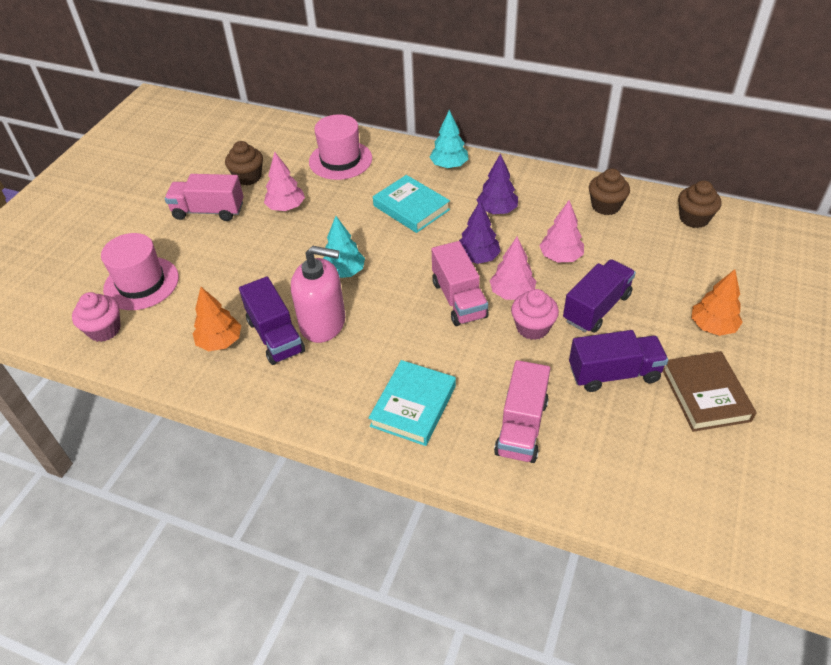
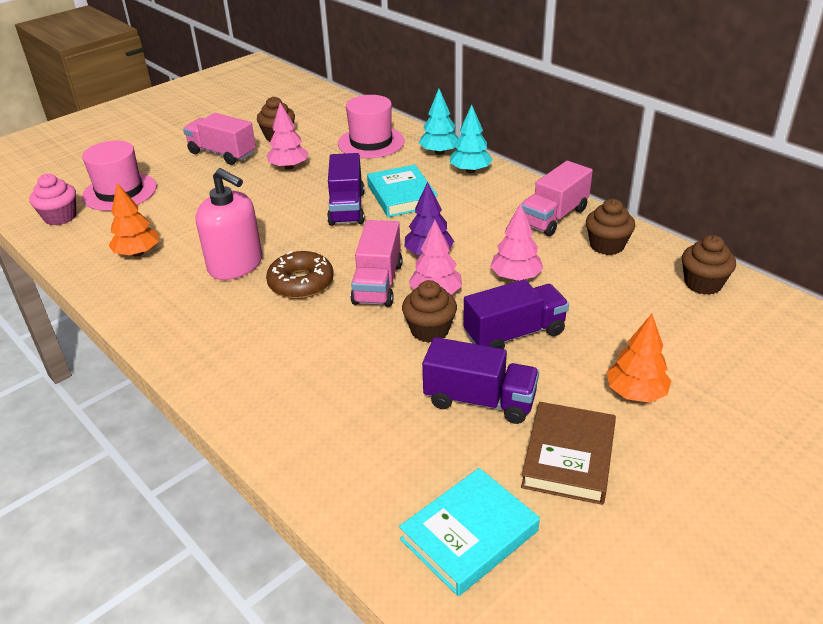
camera: 25 degrees right, 10 degrees down
(275, 336) = (186, 263): purple truck -> purple truck (347, 208)
(344, 272) = (292, 230): turquoise tree -> turquoise tree (439, 152)
(395, 320) = (301, 283): none -> brown donut
(413, 406) = (251, 359): turquoise book -> turquoise book (469, 535)
(497, 210) = (484, 219): purple tree -> none
(521, 427) = (338, 414): pink truck -> pink truck (554, 217)
(532, 327) = (430, 330): pink cupcake -> brown cupcake

